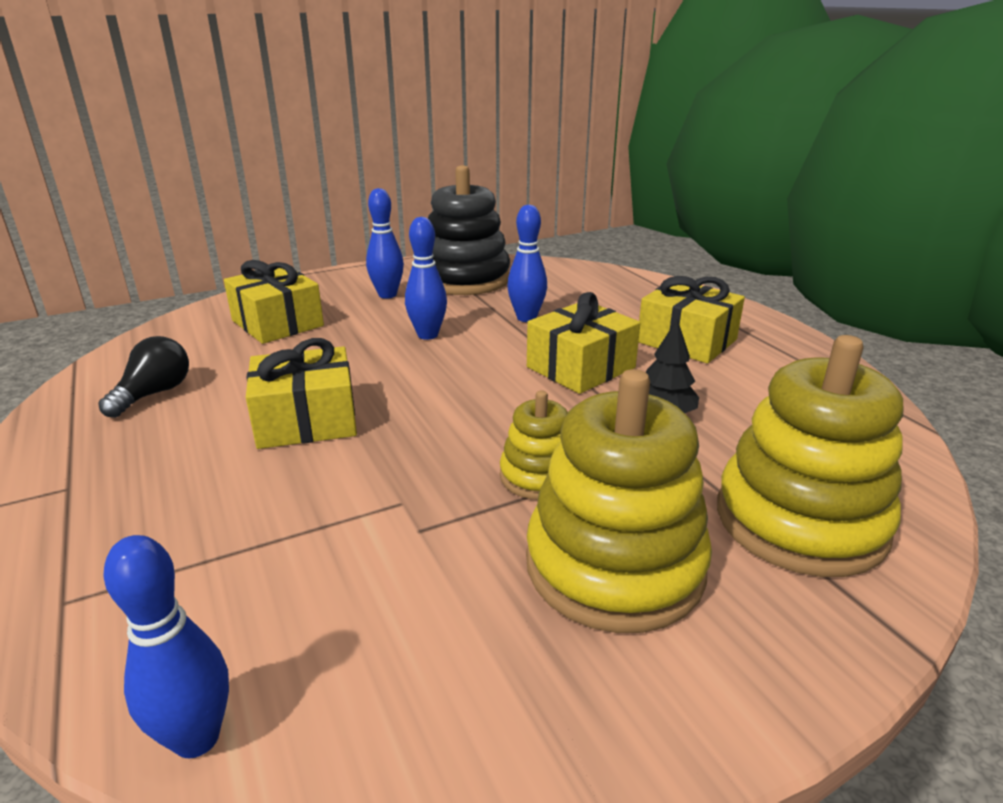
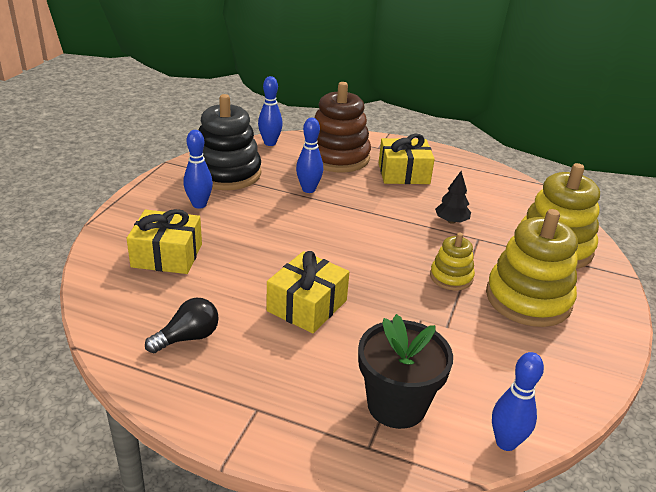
camera: 45 degrees left, 5 degrees up
(154, 394) = (188, 338): black light bulb -> black light bulb turned 75 degrees clockwise
(180, 578) = (396, 405): none -> black flower pot
(427, 335) = (275, 224): blue bowling pin -> blue bowling pin (270, 143)
(580, 367) = (382, 210): yellow gift -> none
(622, 300) = (337, 157): none -> brown stacking toy

